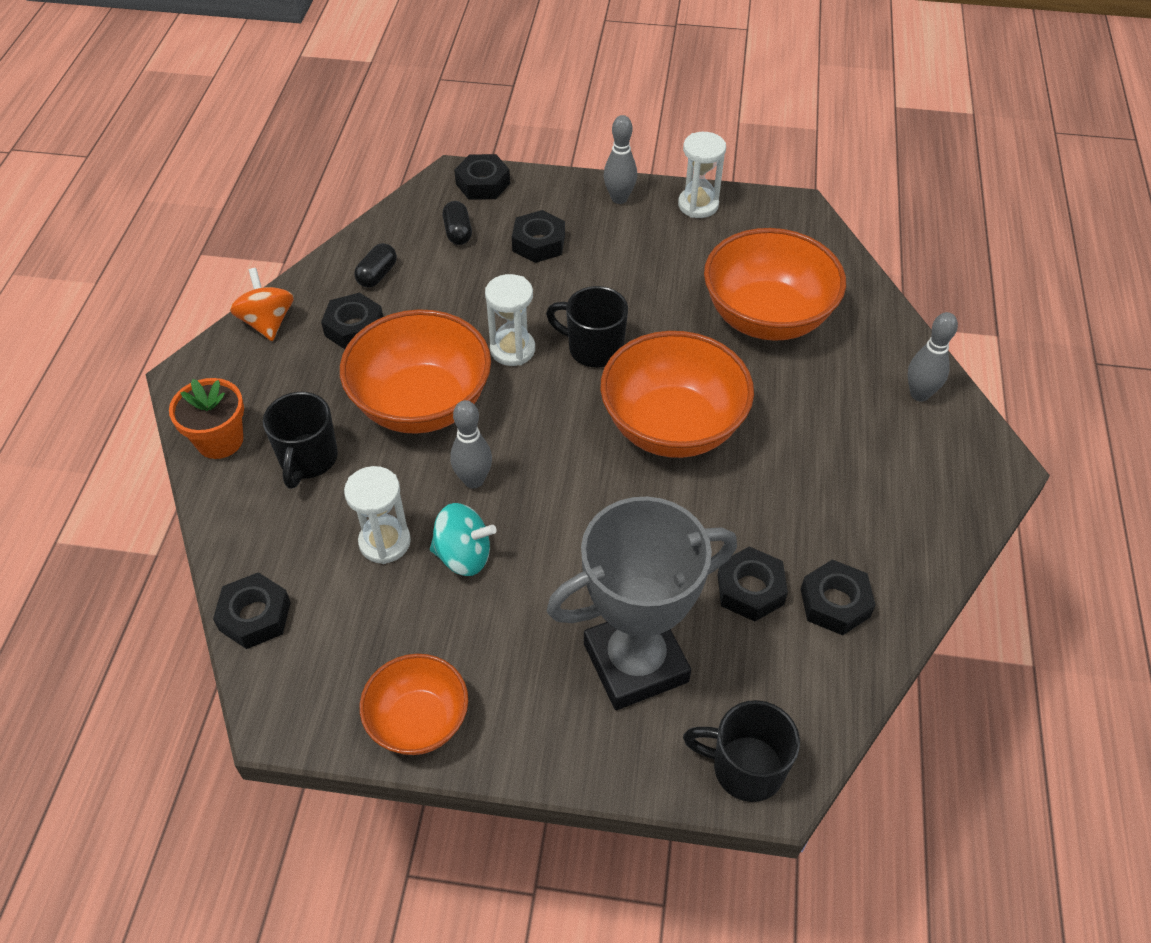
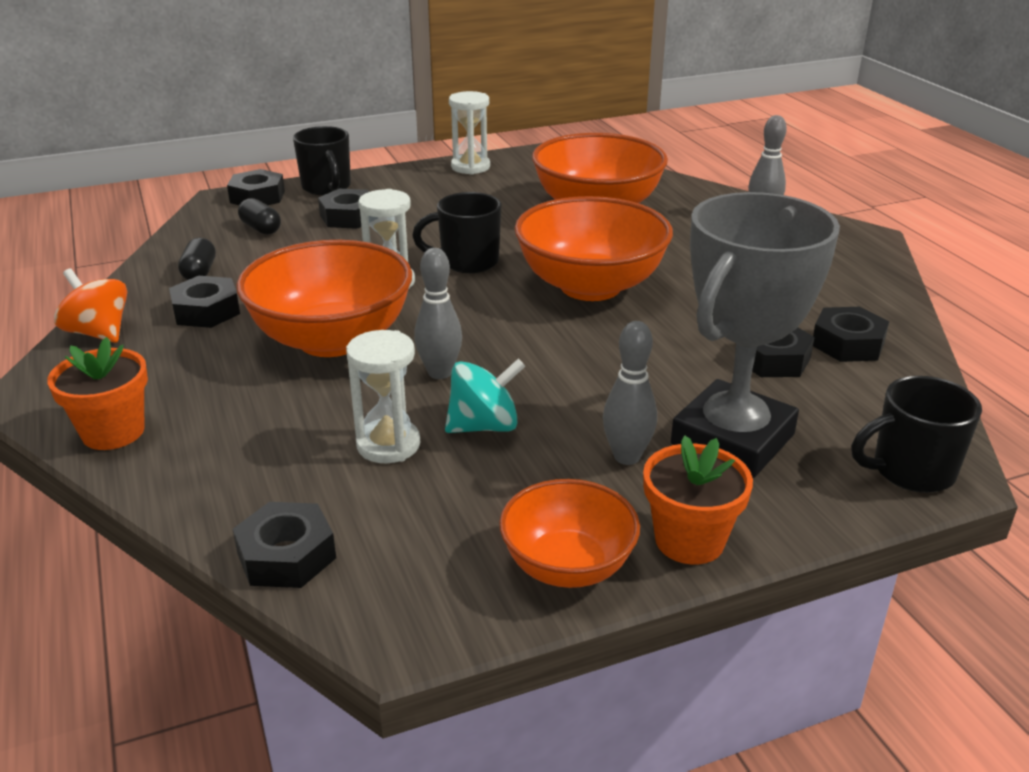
camera: 30 degrees left, 20 degrees down
(308, 459) = (238, 413): black mug -> black mug (327, 188)
(517, 743) = (689, 540): none -> orange flower pot
(619, 198) = (397, 178): grey bowling pin -> grey bowling pin (627, 457)

